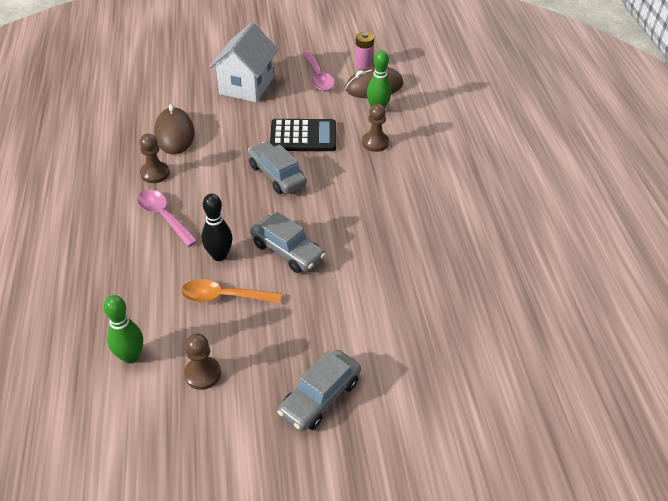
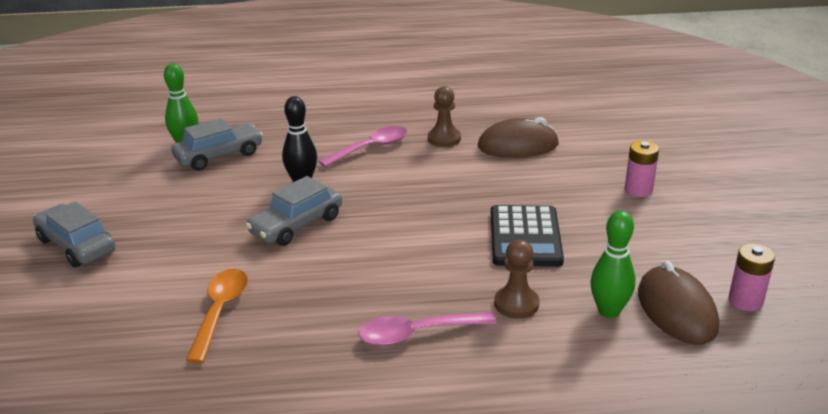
camera: 95 degrees right, 15 degrees down
(203, 374) = (145, 180): brown pawn -> none
(224, 297) = (239, 187): orange spoon -> orange spoon (220, 312)
(246, 86) = (638, 190): white house -> pink battery
(277, 175) = (438, 216): grey car -> grey car (219, 156)
(318, 77) = (685, 252): pink spoon -> pink spoon (417, 334)

